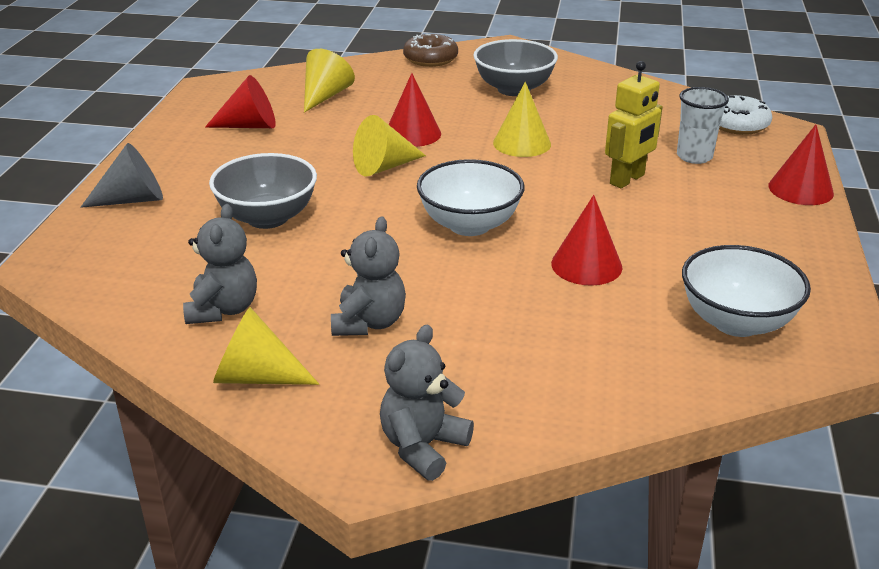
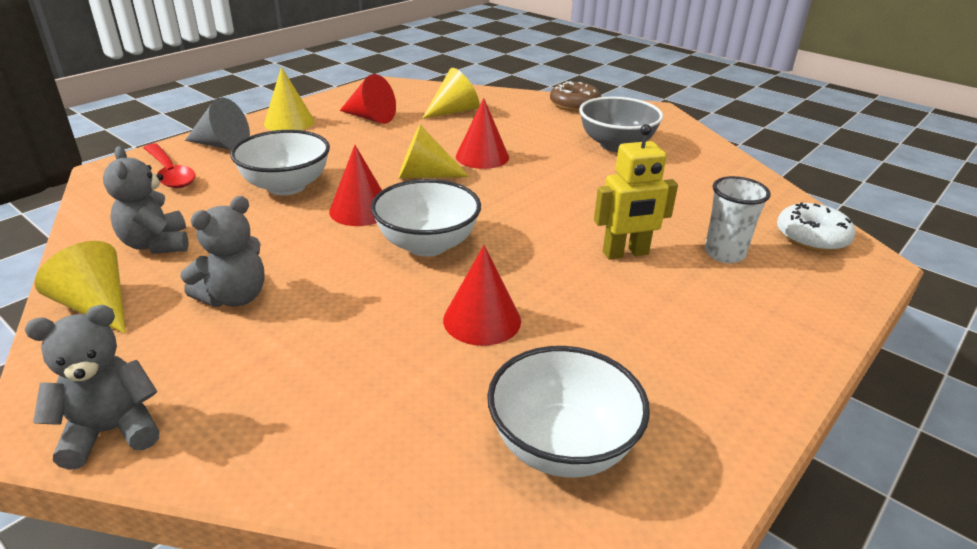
camera: 30 degrees right, 0 degrees up
(122, 244) = (170, 173): none -> red spoon
(223, 309) = (156, 244): grey teddy bear -> grey teddy bear turned 120 degrees clockwise
(267, 217) = (286, 186): grey bowl -> white bowl
(522, 143) = (565, 191): yellow cone -> yellow cone (289, 122)
(800, 189) = (814, 327): red cone -> red cone (360, 210)

